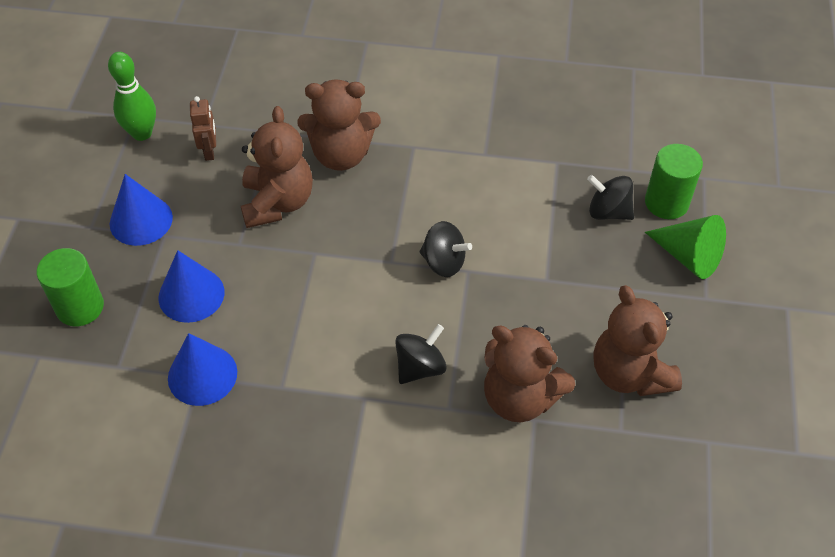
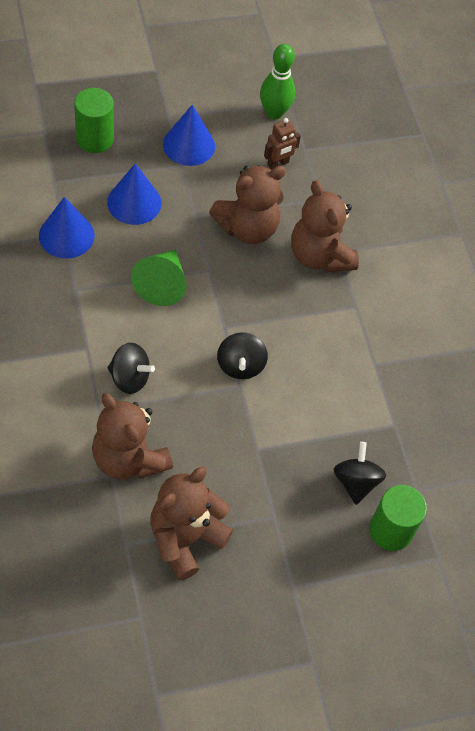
camera: 60 degrees right, 5 degrees up
(520, 397) = (129, 459): brown teddy bear -> brown teddy bear turned 45 degrees counterclockwise
(688, 256) = (335, 562): green cone -> green cone (162, 284)

